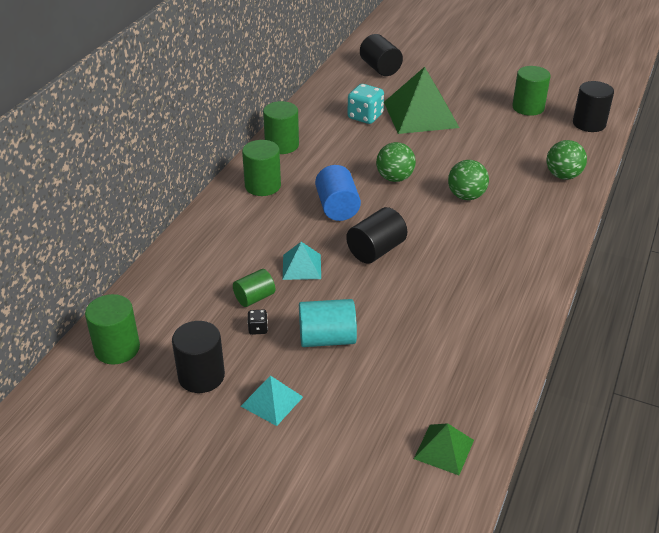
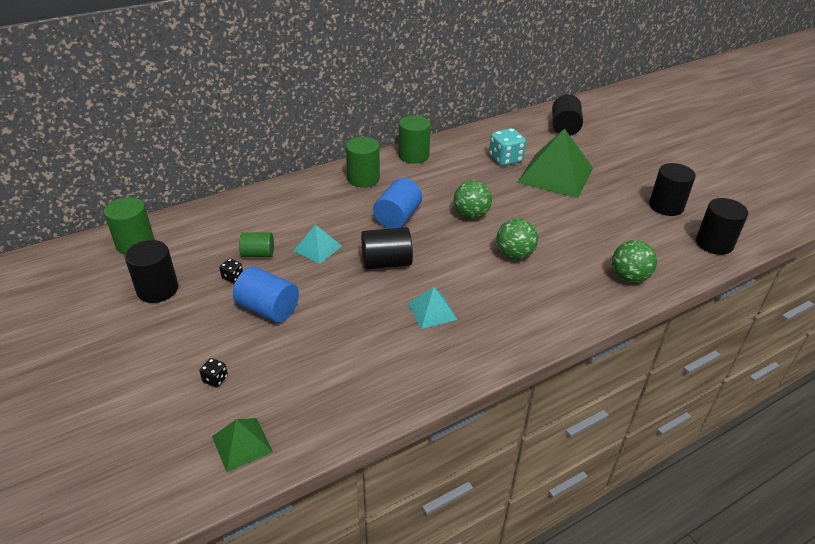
camera: 35 degrees right, 0 degrees up
(271, 401) = (176, 333): turquoise pyramid -> turquoise pyramid (432, 311)
(327, 338) = (268, 309): turquoise cylinder -> blue cylinder
(358, 417) = (215, 379): none -> black dice
(528, 107) = (666, 206): green cylinder -> black cylinder

